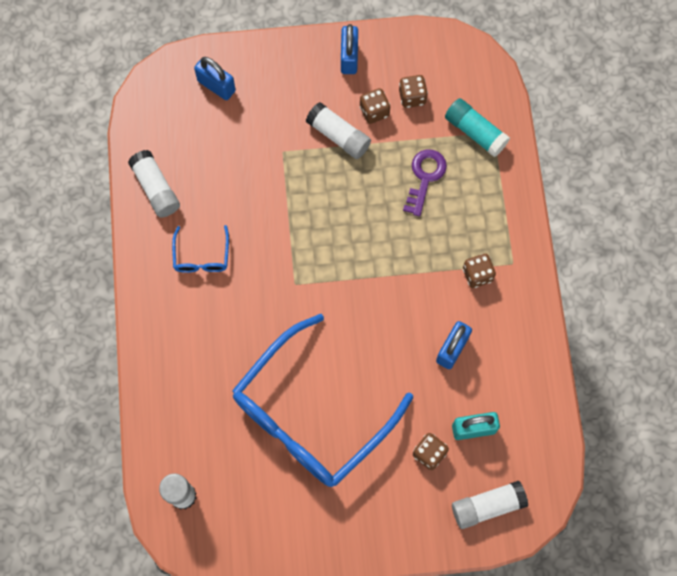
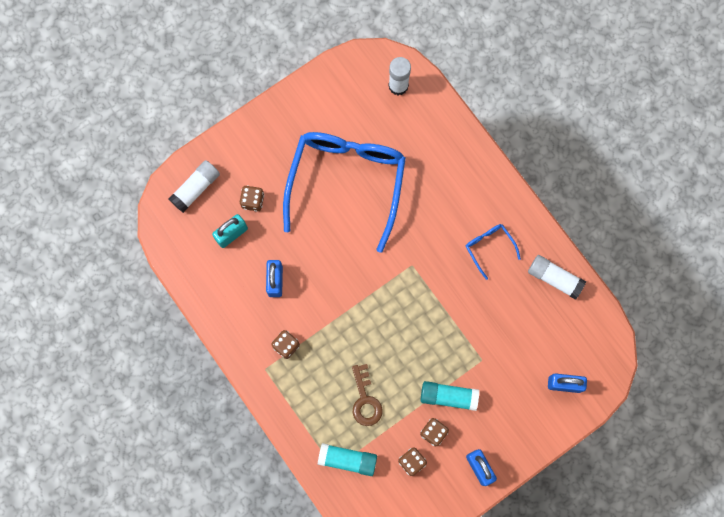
camera: 150 degrees right, 5 degrees up
(338, 136) = (448, 396): white glue stick -> turquoise glue stick
(425, 177) = (365, 400): purple key -> brown key

